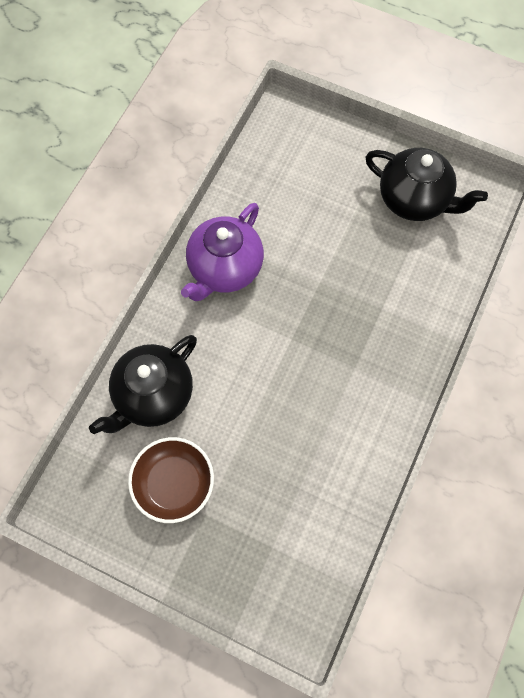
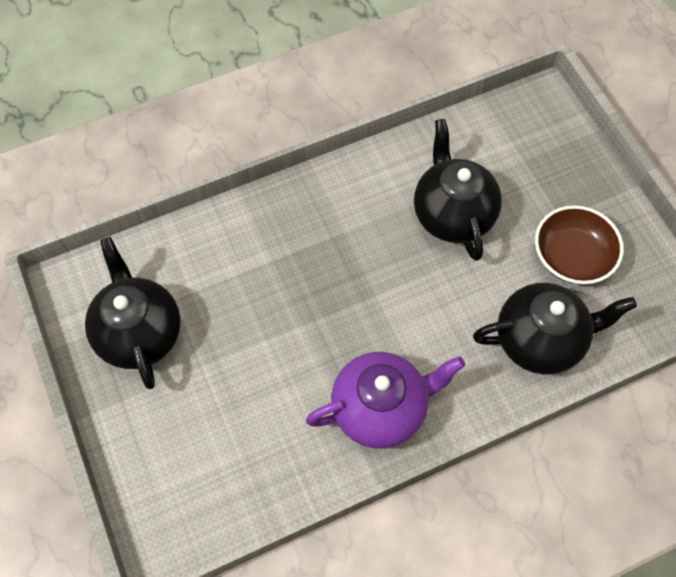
camera: 140 degrees left, 5 degrees down
(290, 447) = (452, 214): none -> black teapot

